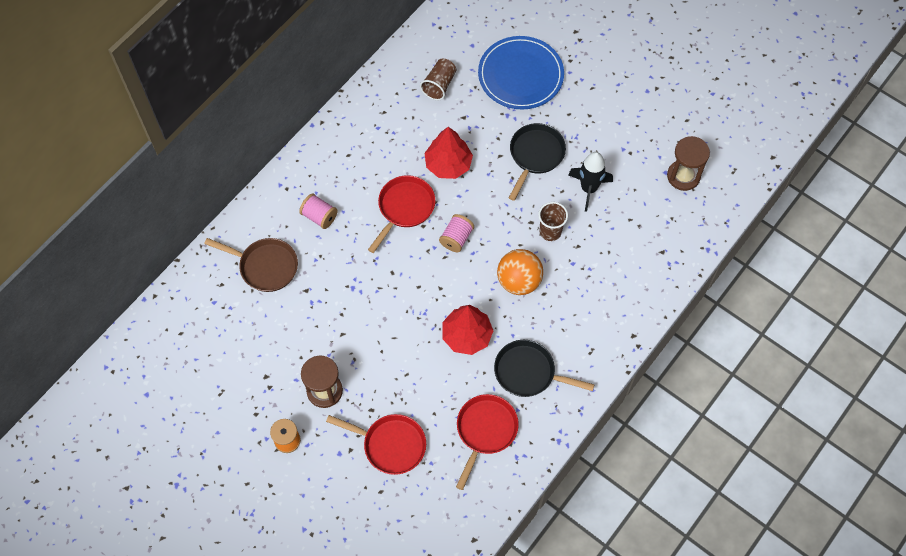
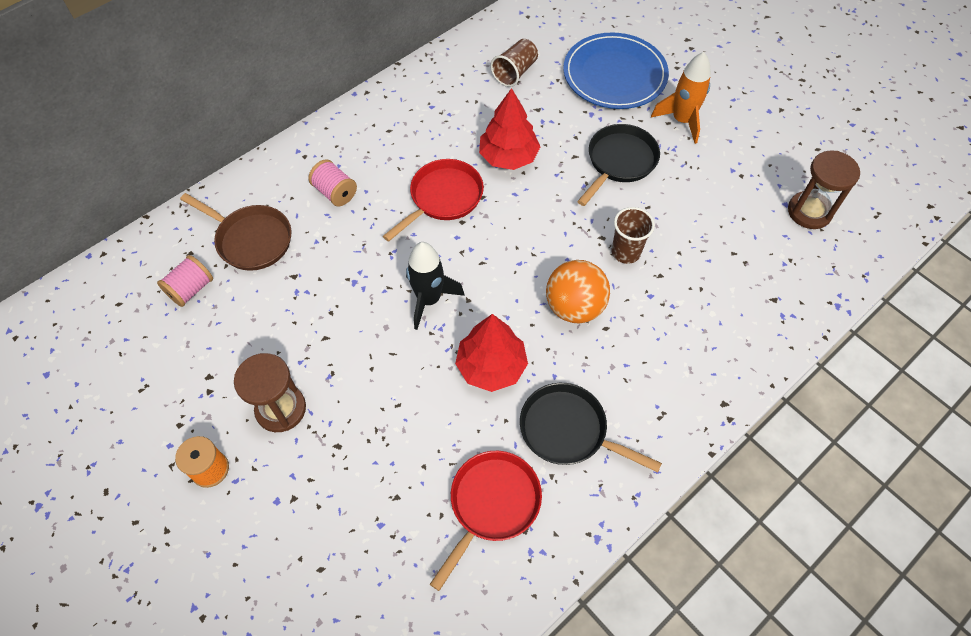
camera: 10 degrees right, 5 degrees down
(390, 445) = (352, 501): red pan -> none
(456, 238) = (501, 242): pink spool -> pink spool (191, 289)
(579, 110) = (681, 121): none -> orange rocket
(588, 188) = (683, 209): black rocket -> black rocket (429, 299)

